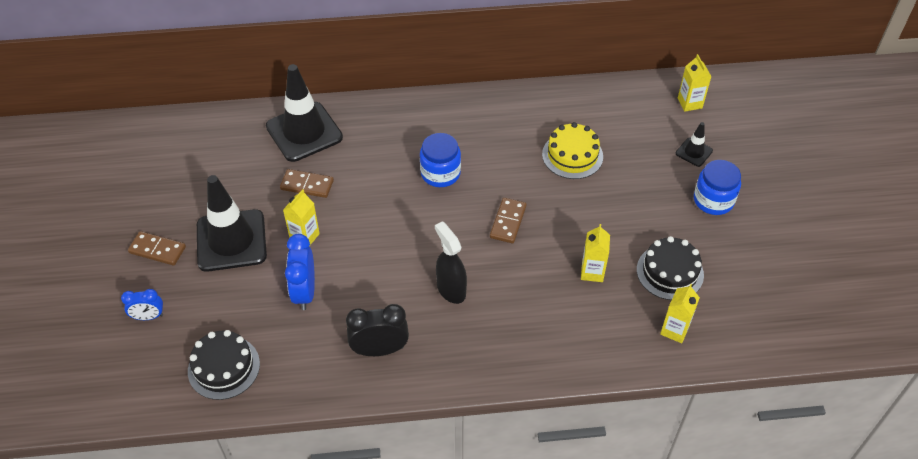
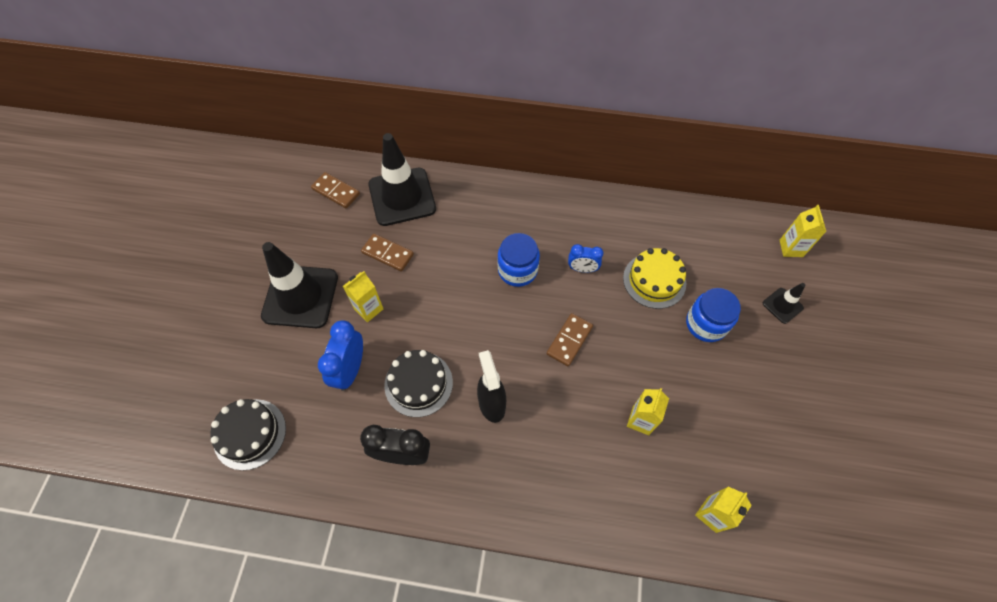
camera: 15 degrees right, 10 degrees up
(148, 317) = (200, 359): blue clock -> blue clock (582, 269)
(157, 250) = (231, 290): brown domino -> brown domino (336, 192)
(670, 272) = (723, 441): black cake -> black cake (418, 383)
(713, 200) = (790, 367): blue jar -> blue jar (706, 324)

